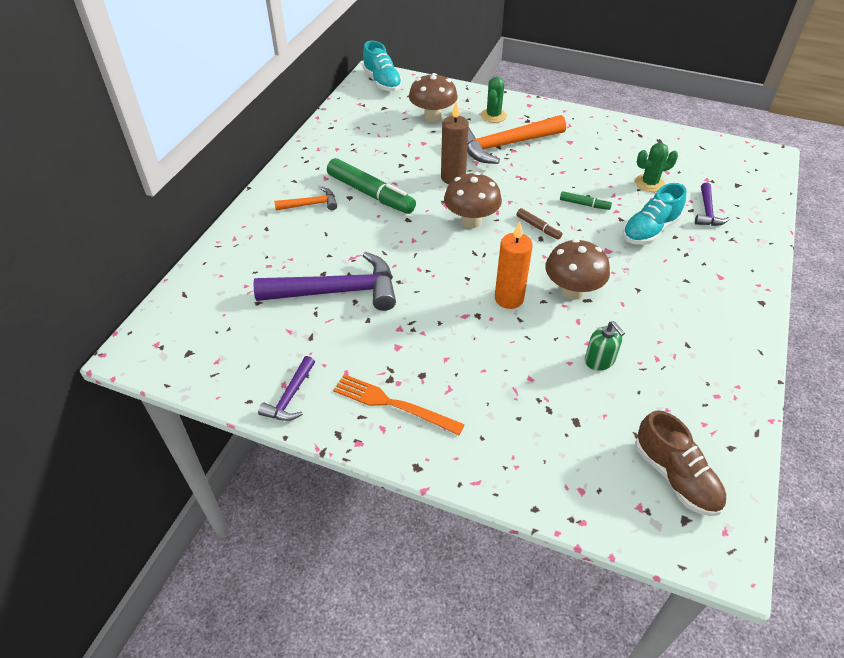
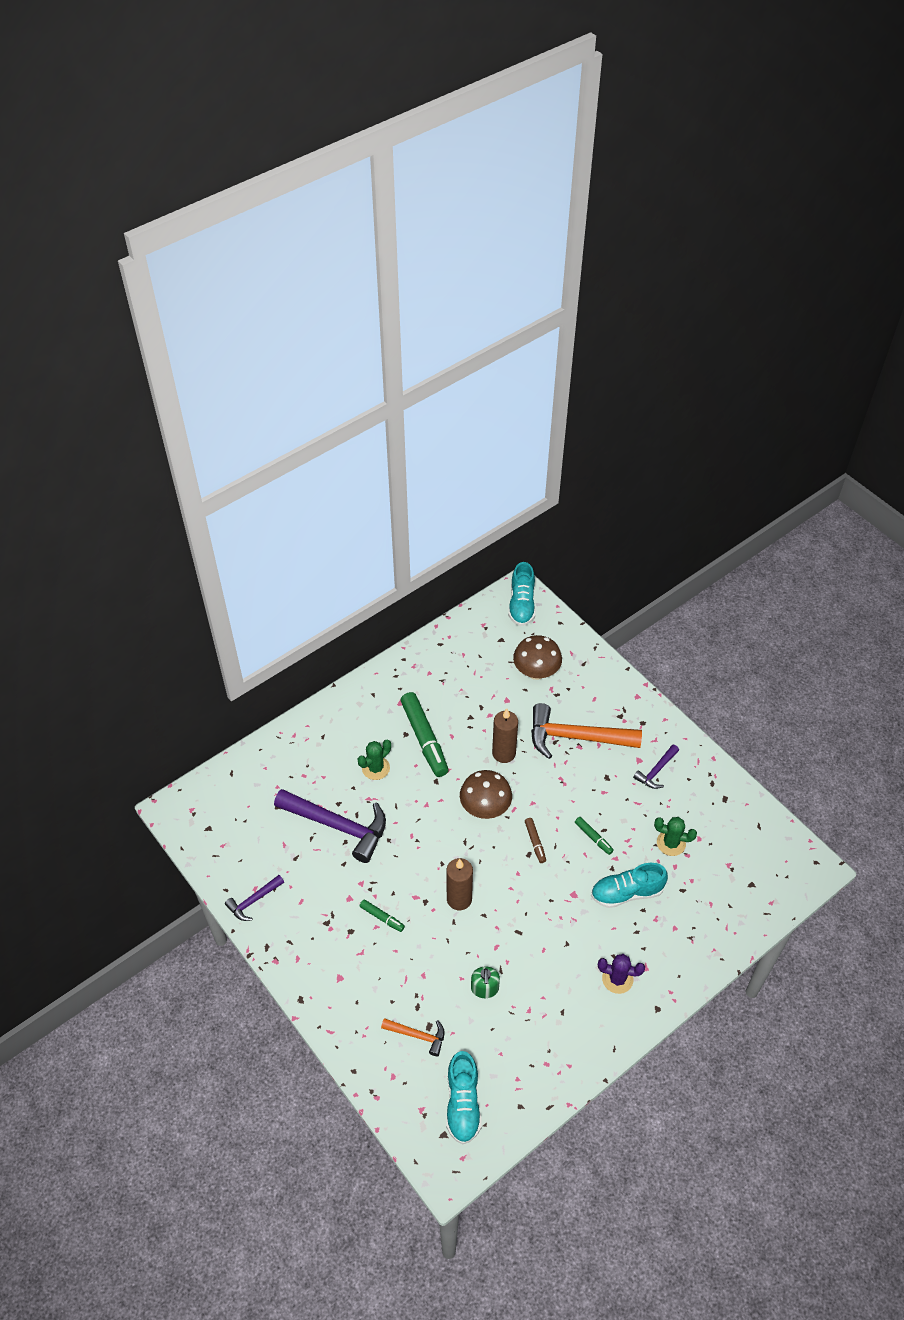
camera: 30 degrees right, 5 degrees up
(311, 204) = (370, 727): orange hammer -> orange hammer (418, 1035)
(393, 404) = (316, 944): orange fork -> none
(445, 348) = (382, 917): none -> green marker
(493, 116) = (593, 695): green cactus -> green cactus (376, 768)
(509, 299) = (459, 899): orange candle -> brown candle
(572, 291) = (513, 917): brown mushroom -> none
(675, 476) = (463, 1103): brown shoe -> turquoise shoe
(707, 211) = (695, 899): purple hammer -> purple hammer (656, 771)
(707, 296) = (617, 979): none -> purple cactus

